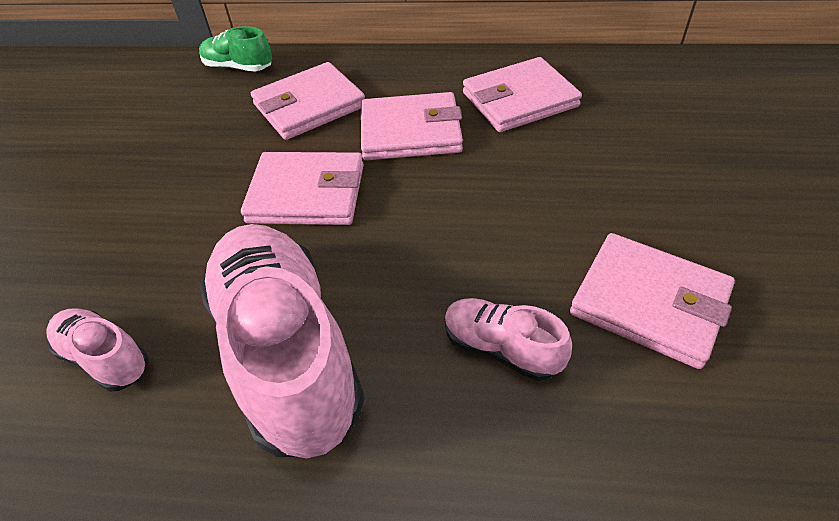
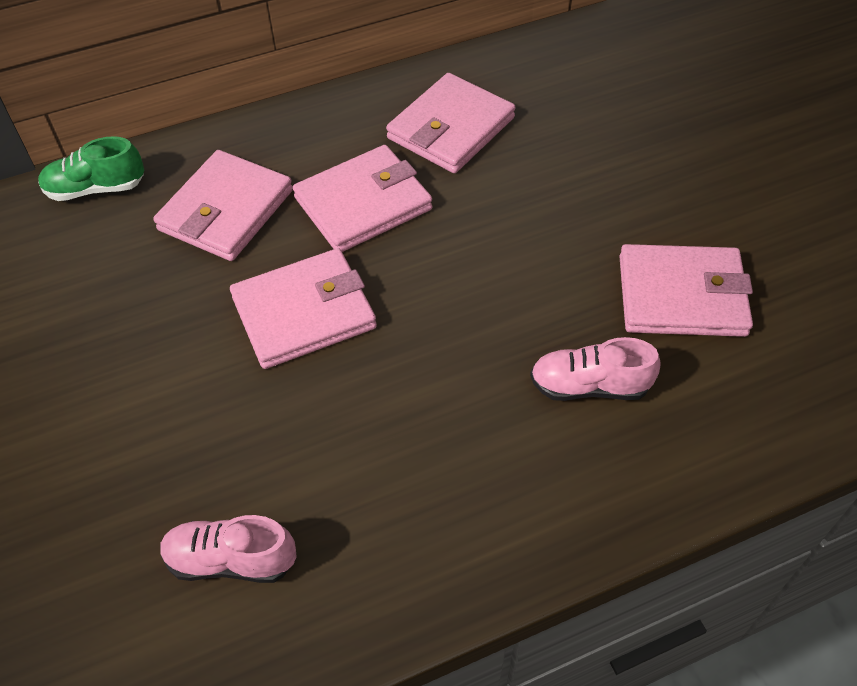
camera: 30 degrees left, 5 degrees up
(287, 352) = (407, 473): pink shoe -> none

